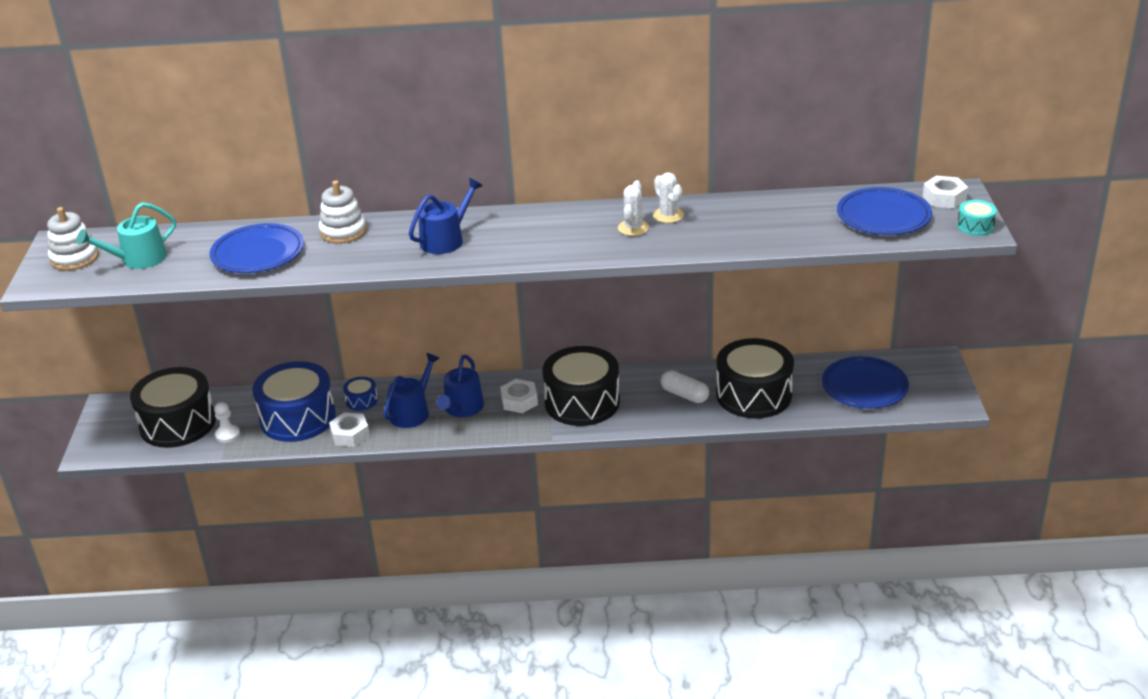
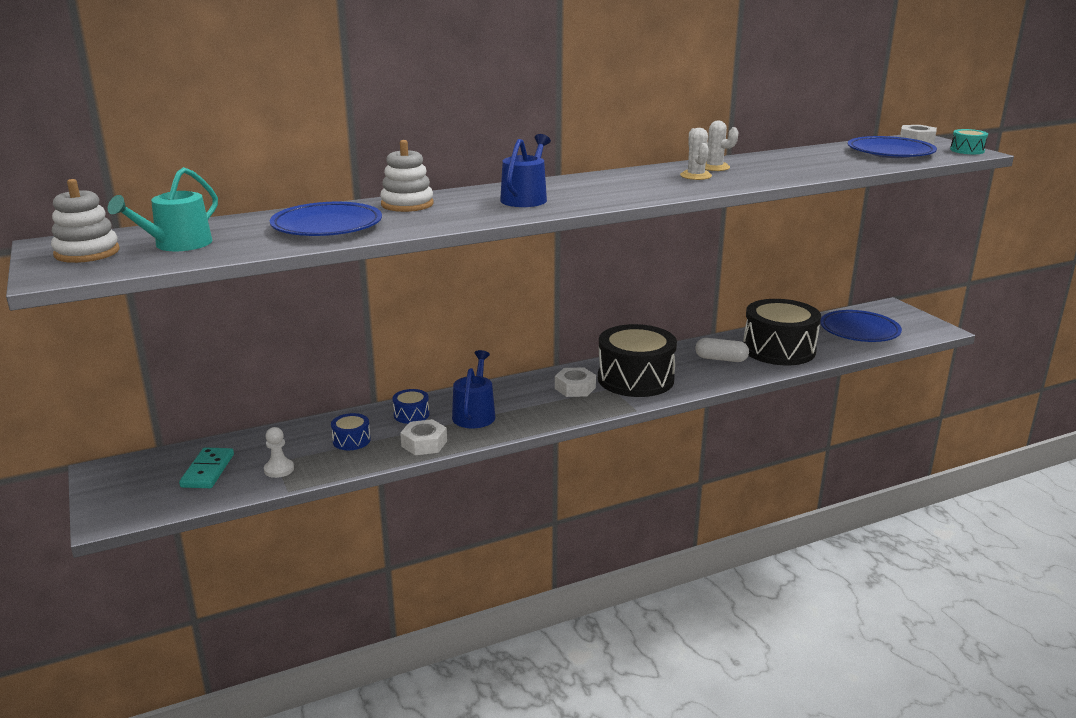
camera: 25 degrees left, 10 degrees down
(178, 423) = (207, 471): black drum -> turquoise domino
(297, 418) = (351, 440): blue drum -> blue drum, size x0.43
(462, 408) = (524, 403): blue watering can -> none

